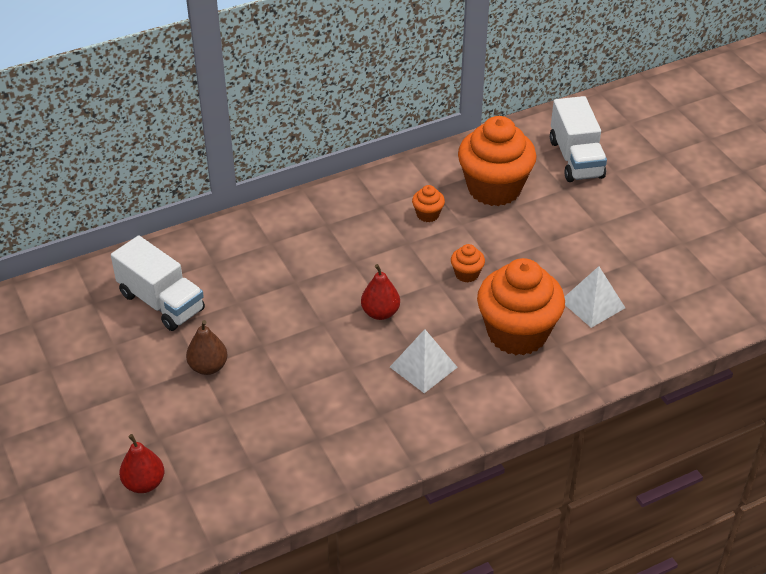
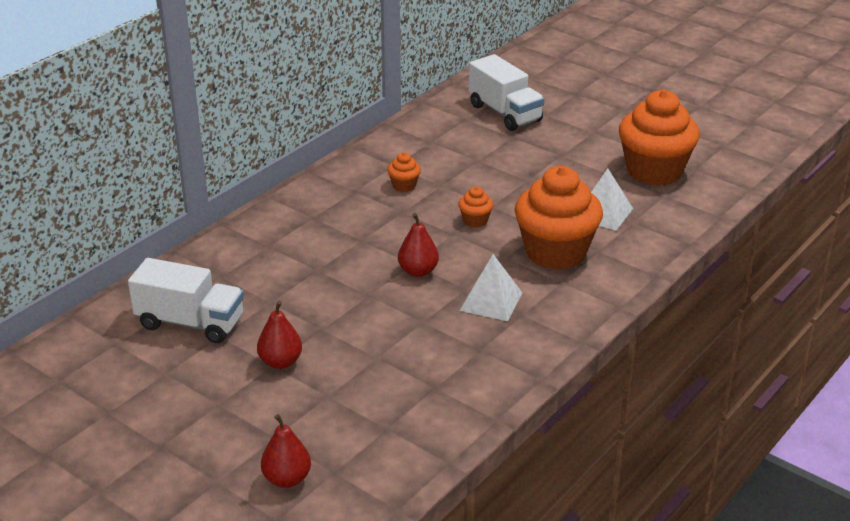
camera: 25 degrees left, 10 degrees down
(208, 367) = (280, 362): brown pear -> red pear
(494, 188) = (450, 152): orange cupcake -> orange cupcake (654, 171)

